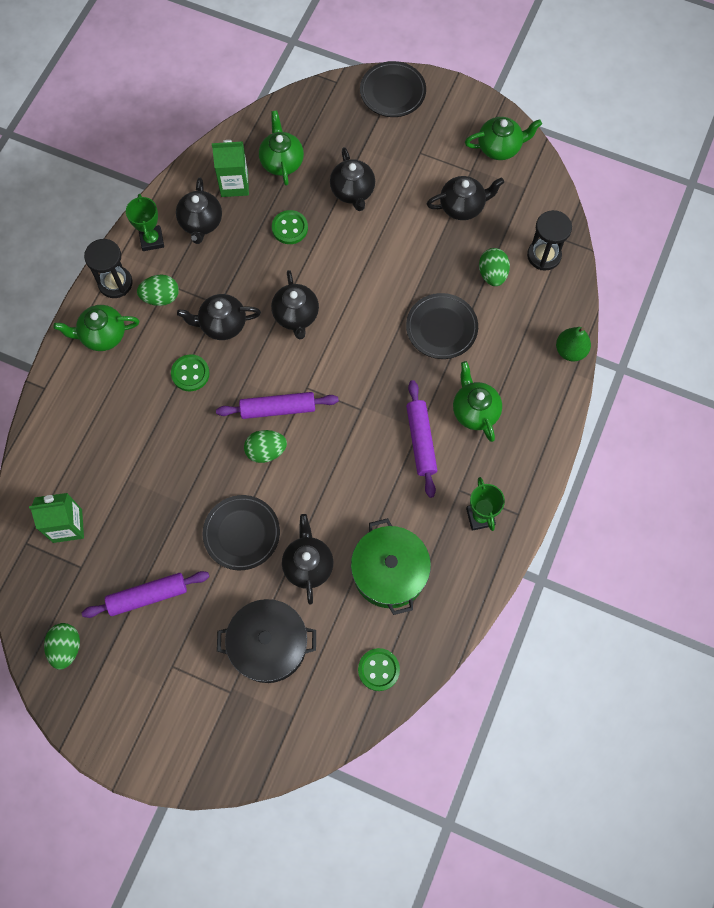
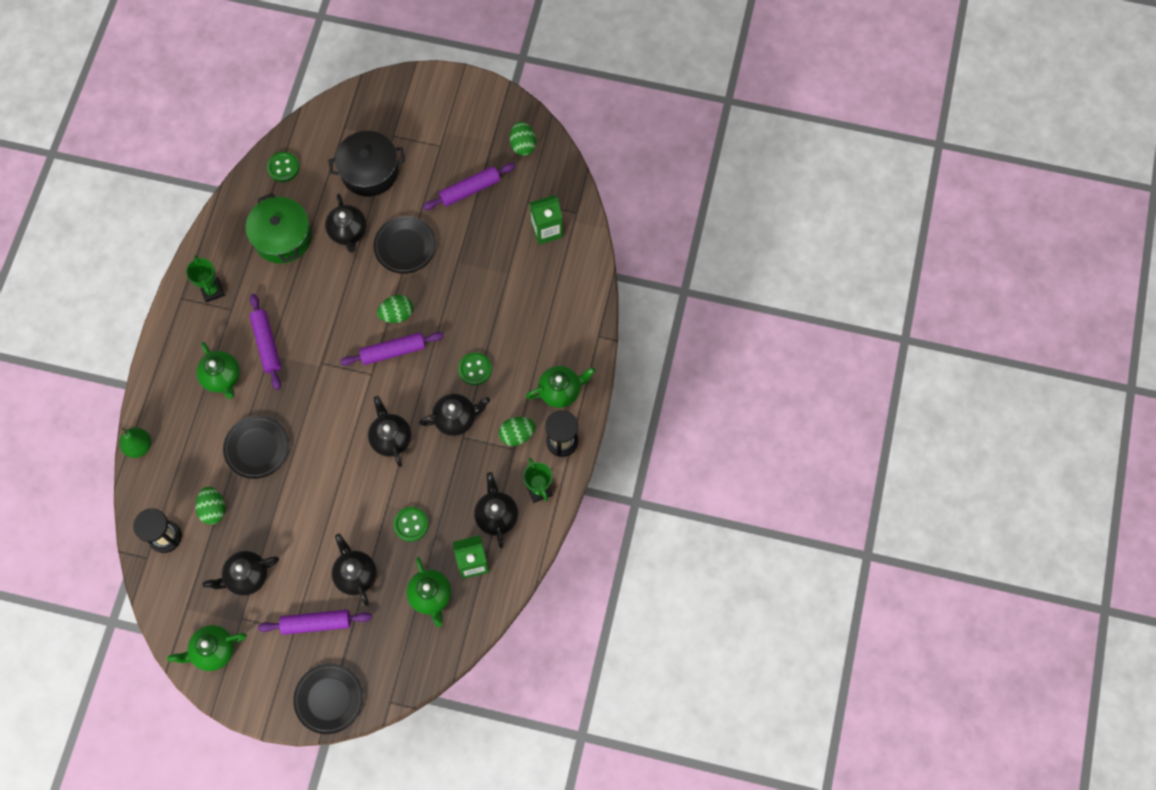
camera: 170 degrees right, 0 degrees up
(397, 155) = (316, 623): none -> purple rolling pin

